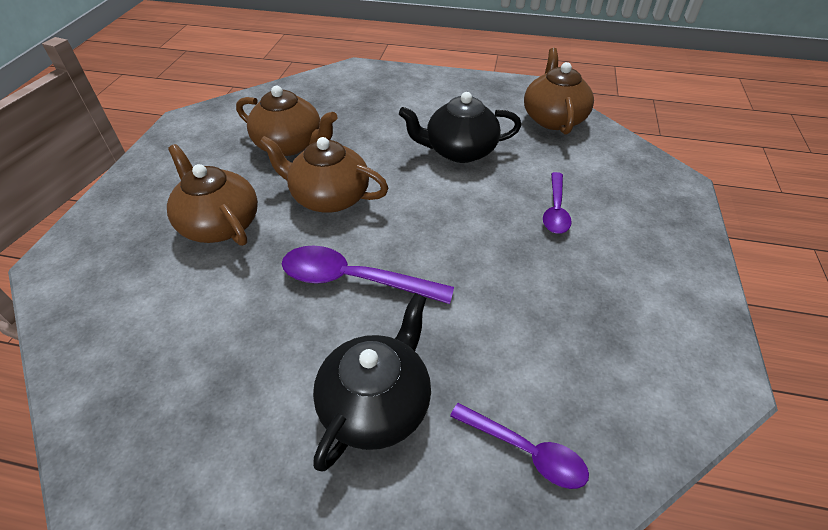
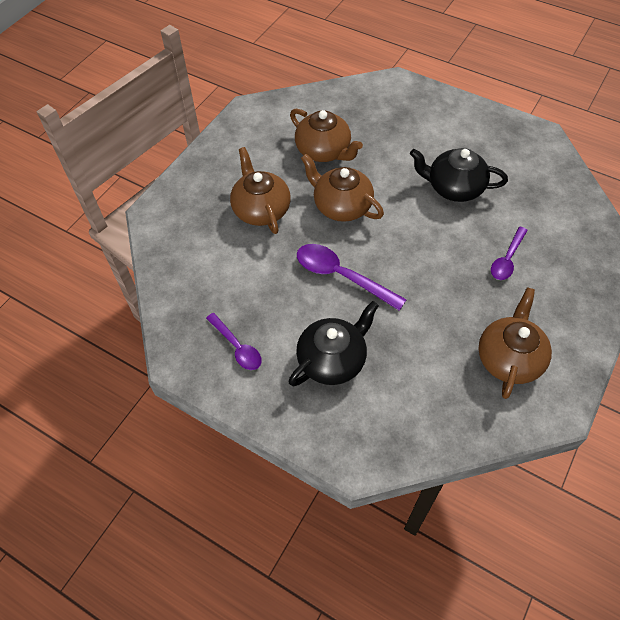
camera: 20 degrees right, 10 degrees up
(526, 451) = (411, 412): purple spoon -> purple spoon (237, 347)
(553, 118) = (547, 173): brown teapot -> brown teapot (509, 358)

